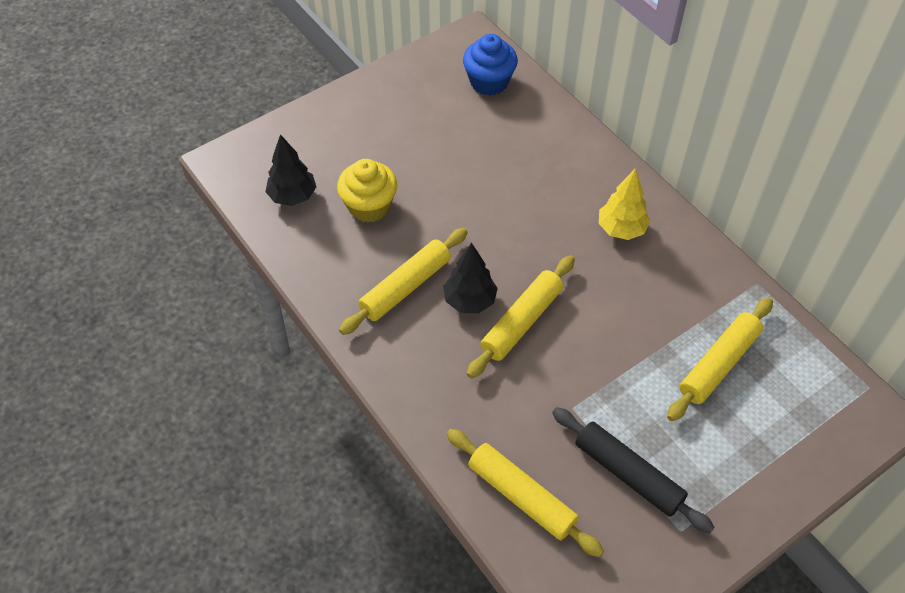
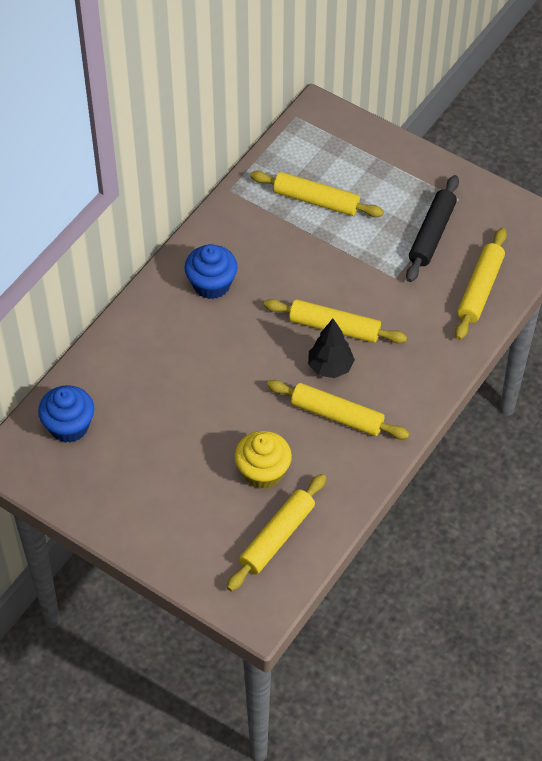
camera: 110 degrees left, 0 degrees up
(293, 196) = (277, 537): black tree -> yellow rolling pin
(621, 229) = (211, 284): yellow tree -> blue cupcake

